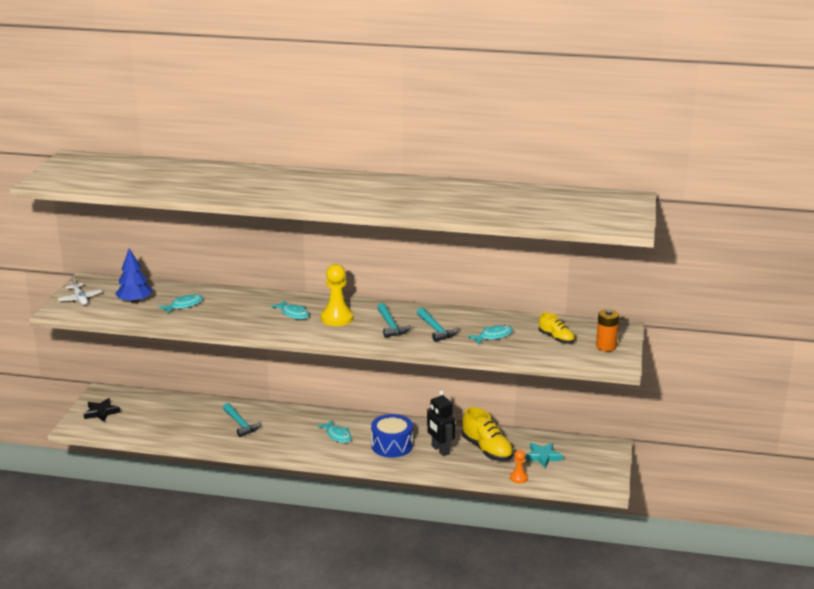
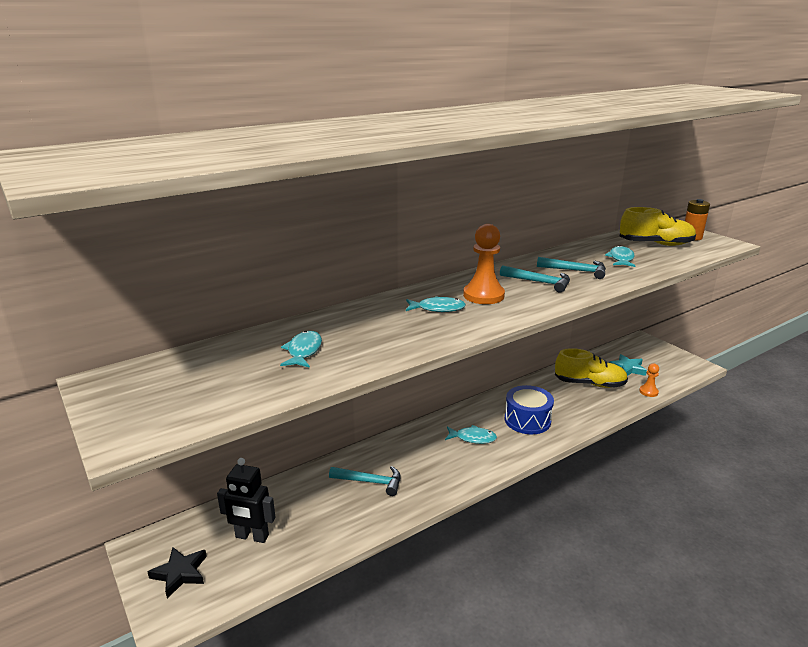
camera: 45 degrees left, 0 degrees up
(80, 299) = (133, 408): white plane -> none
(135, 301) = (228, 375): blue tree -> none
(337, 318) = (483, 295): yellow pawn -> orange pawn
(440, 450) = (564, 402): black robot -> black robot (252, 536)
(556, 338) = (655, 244): yellow shoe -> yellow shoe, size x1.67

